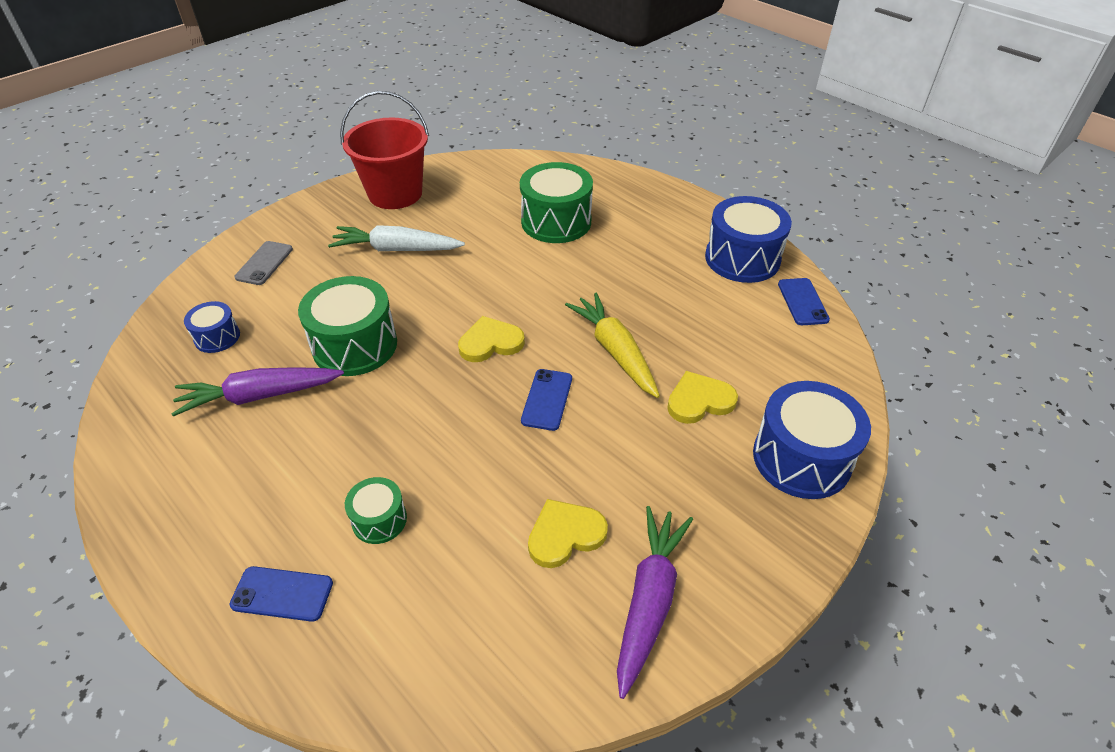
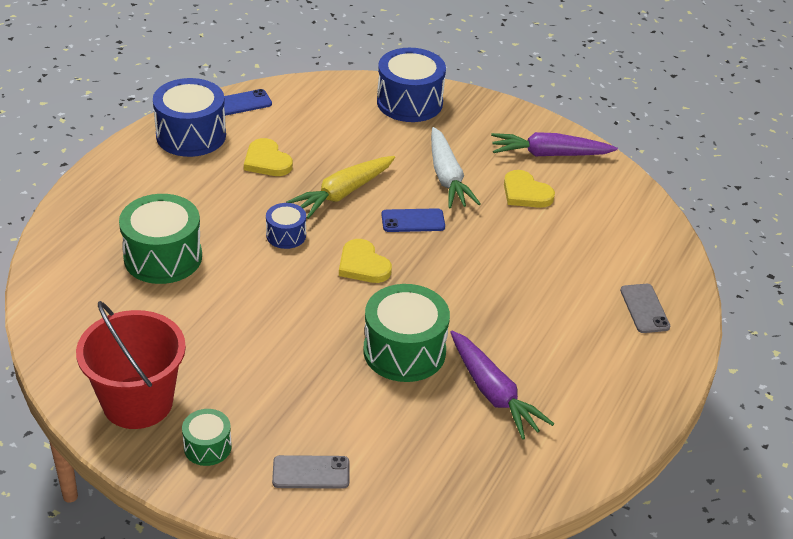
camera: 110 degrees left, 5 degrees down
(217, 337) = (438, 459): blue drum -> blue drum (286, 235)
(282, 594) = (644, 308): blue phone -> grey phone
(379, 520) = (565, 280): green drum -> green drum (207, 447)
(396, 249) = (249, 367): white carrot -> white carrot (447, 177)
(699, 401) = (377, 147): yellow heart -> yellow heart (267, 161)

